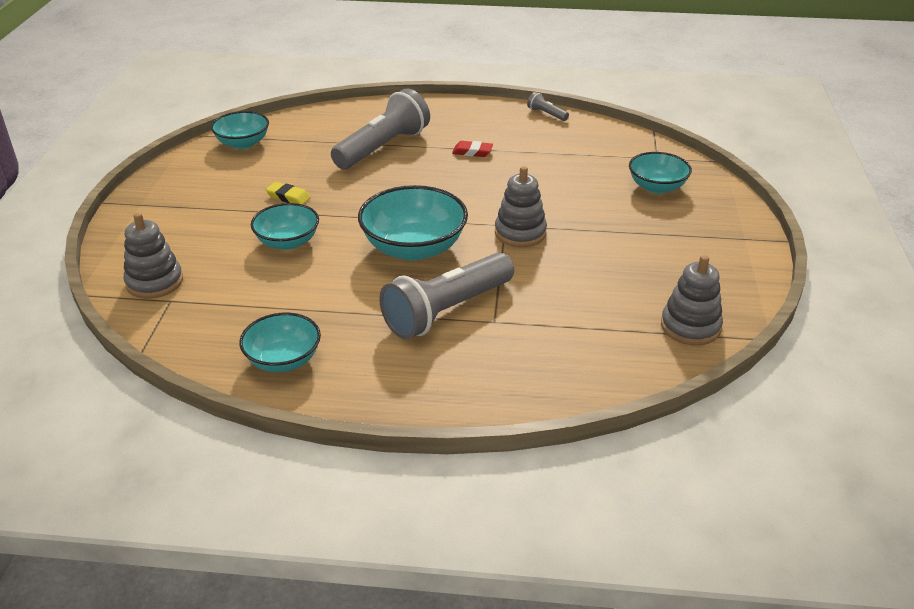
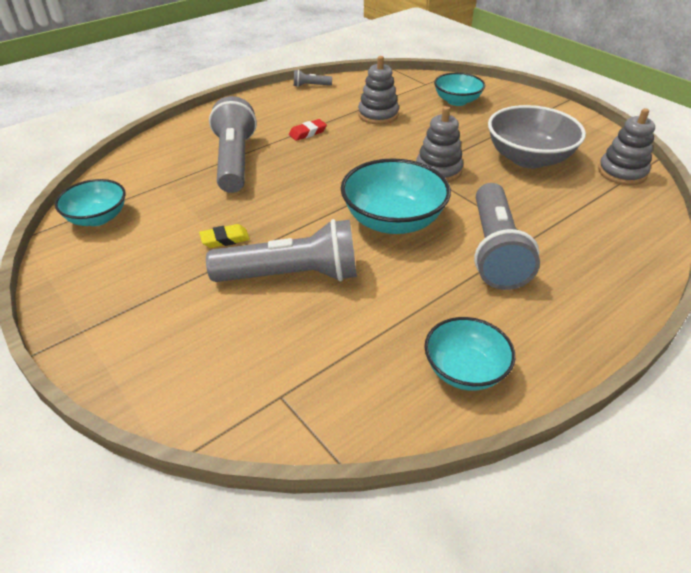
camera: 45 degrees left, 5 degrees up
(154, 282) = (234, 391): grey stacking toy -> grey stacking toy (378, 115)
(287, 242) = (292, 275): turquoise bowl -> grey flashlight
(621, 266) = (528, 158): none -> grey bowl

